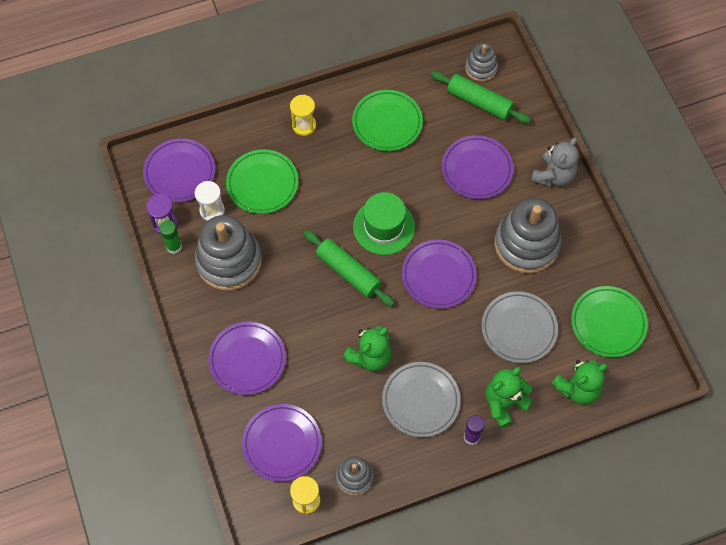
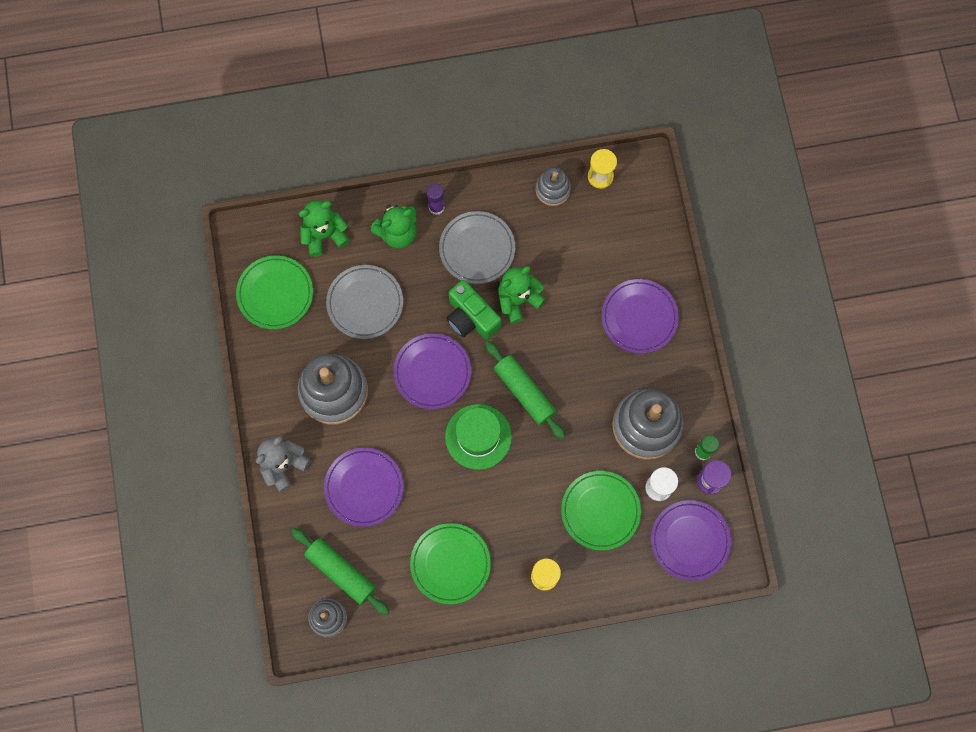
camera: 170 degrees left, 10 degrees up
(282, 444) = (616, 231): purple plate -> none
(412, 332) = (471, 317): none -> green camera

